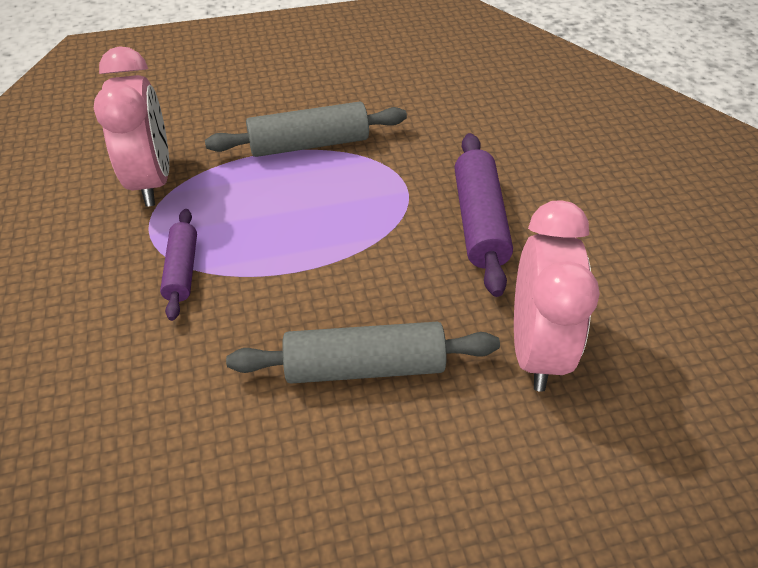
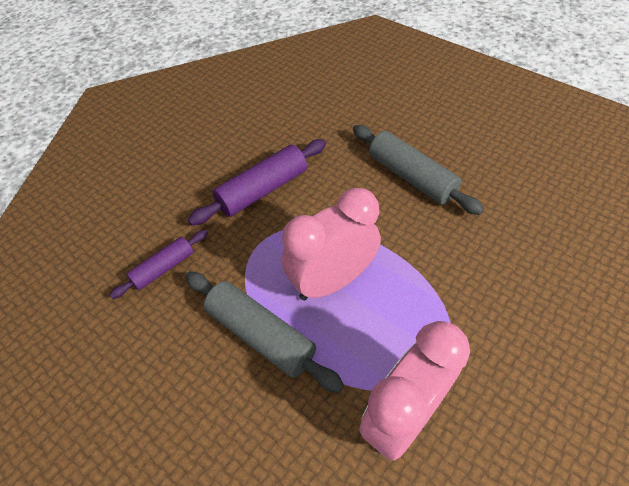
camera: 125 degrees left, 5 degrees up
(182, 270) = (450, 307): purple rolling pin -> purple rolling pin (163, 268)
(536, 349) = (334, 128): pink clock -> pink clock (332, 281)

